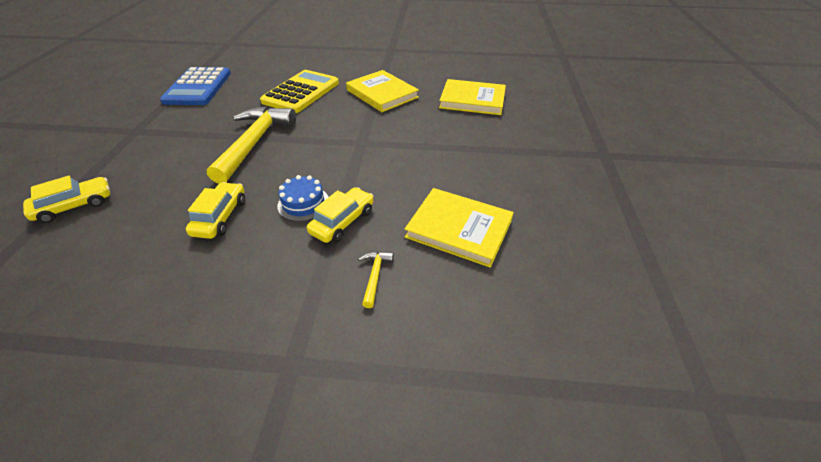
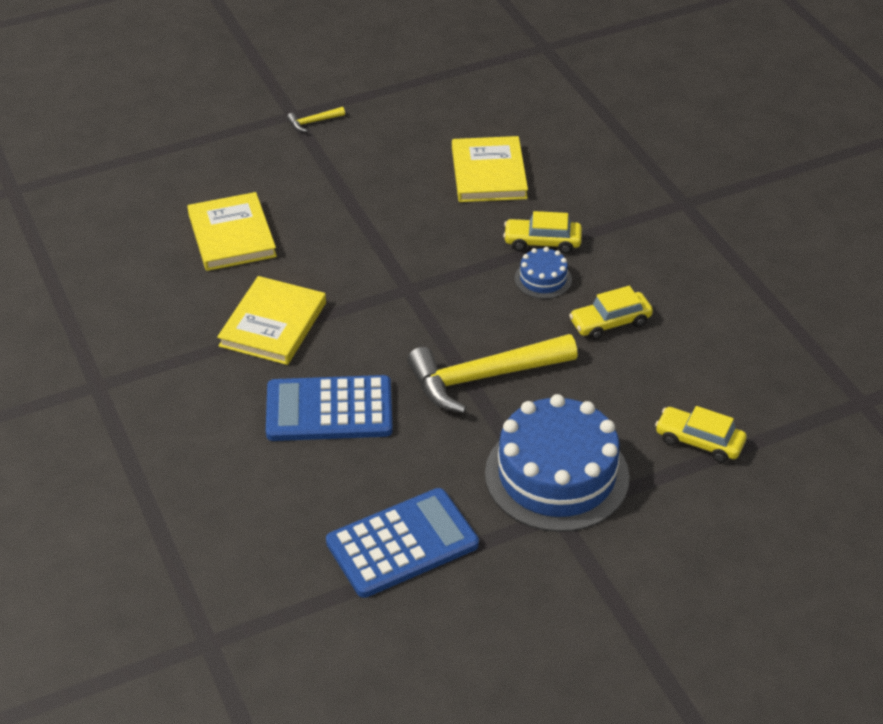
camera: 120 degrees left, 0 degrees up
(155, 140) = (556, 475): none -> blue cake
(301, 92) = (329, 410): yellow calculator -> blue calculator
(375, 276) = (581, 198): yellow hammer -> yellow hammer (313, 122)

